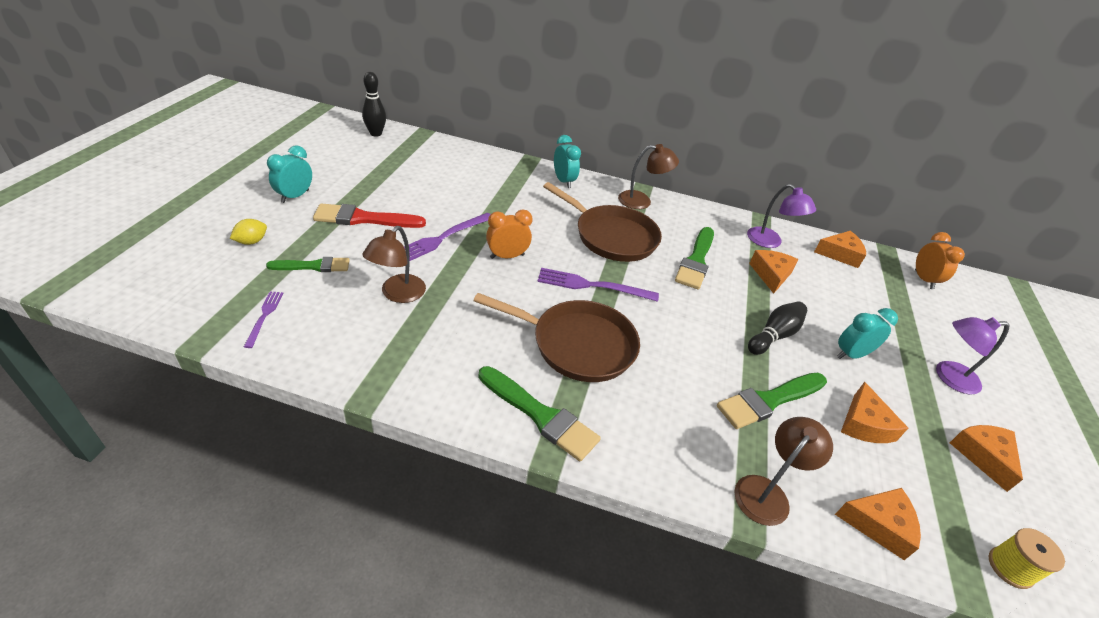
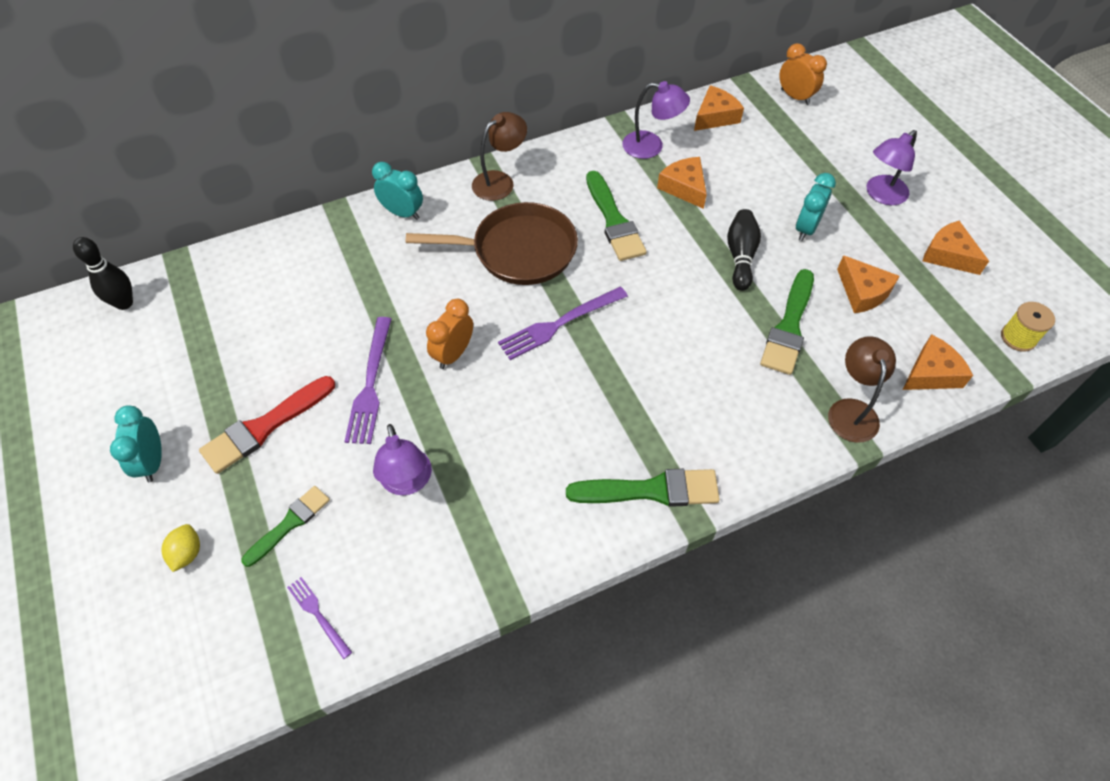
camera: 35 degrees left, 15 degrees up
(398, 294) = (407, 482): brown lamp -> purple lamp
(577, 344) = (610, 398): brown pan -> none

